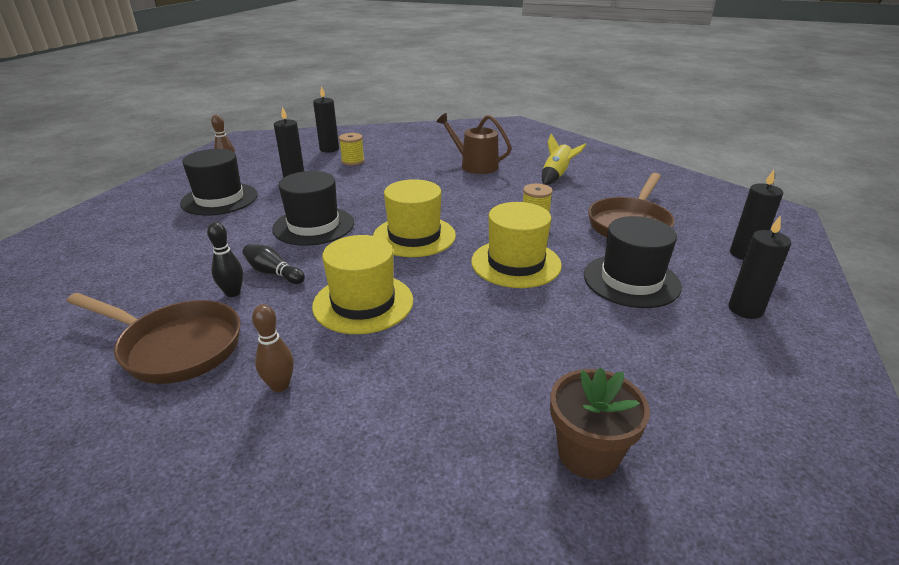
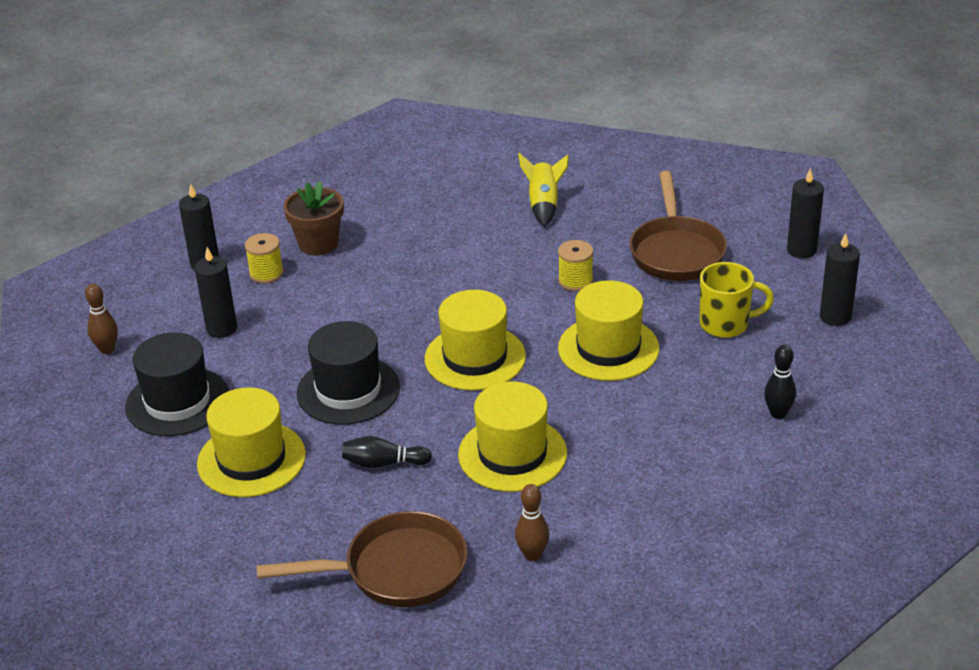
camera: 30 degrees left, 5 degrees up
(207, 240) = (251, 459): none -> yellow hat
(233, 293) = (373, 501): black bowling pin -> black bowling pin (778, 413)
(475, 165) = (432, 222): brown watering can -> none
(588, 454) = (802, 492): brown flower pot -> brown flower pot (318, 244)
(631, 280) = (726, 324): black hat -> yellow mug

